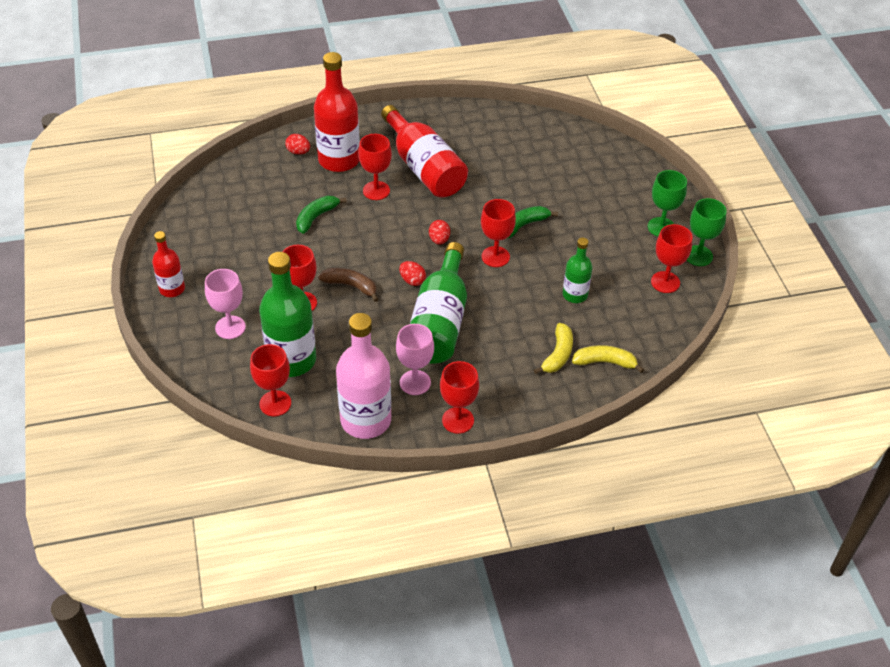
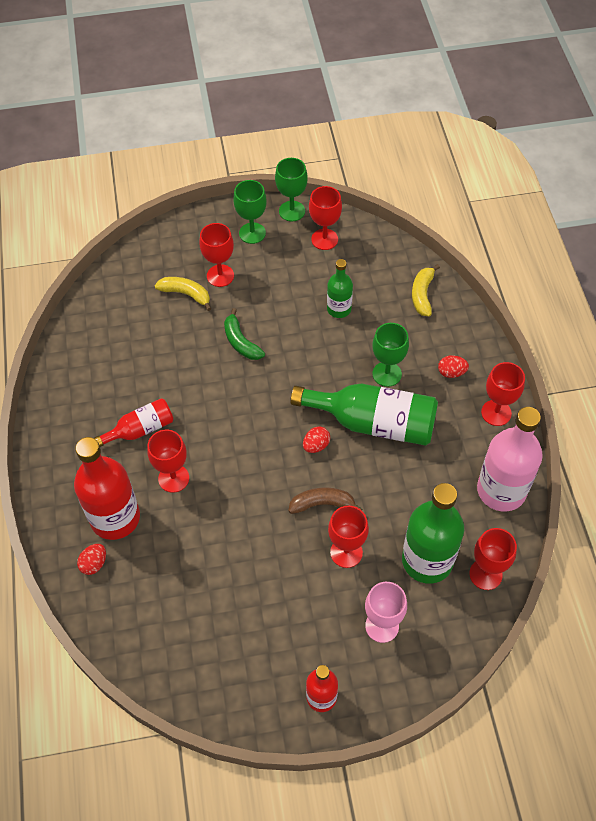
camera: 85 degrees left, 10 degrees up
(316, 217) = (212, 541): green banana -> none
(351, 286) = (322, 504): brown banana -> brown banana turned 60 degrees clockwise
(415, 382) = (452, 447): pink goblet -> none
(424, 167) = (140, 429): red bottle -> red bottle, size x0.55
(439, 240) = (257, 419): red egg -> red egg (451, 372)
(495, 257) = (285, 370): red goblet -> red goblet (220, 276)
(498, 332) = (387, 374): none -> green goblet
(558, 355) = (414, 329): yellow banana -> yellow banana (186, 294)

